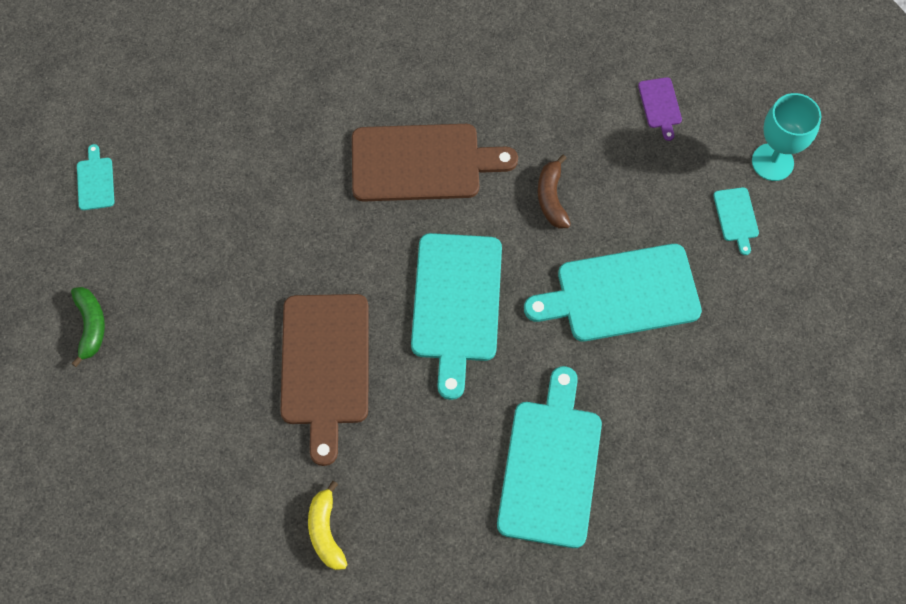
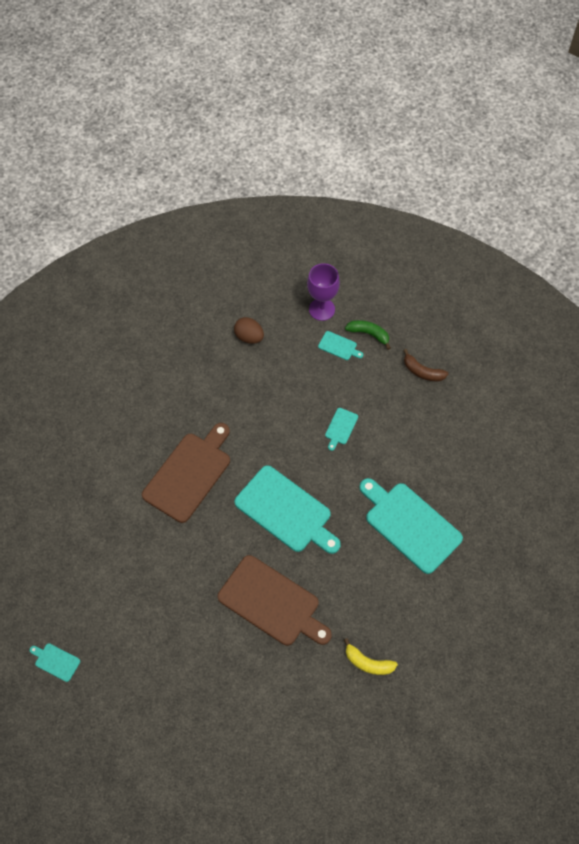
camera: 55 degrees left, 5 degrees down
(91, 326) = (150, 720): green banana -> green banana (369, 334)
(551, 198) = (261, 424): brown banana -> brown banana (422, 372)
(621, 294) = (340, 427): turquoise cutting board -> turquoise cutting board, size x0.43
(660, 105) = (249, 337): purple cutting board -> brown egg
(772, 162) = (322, 309): turquoise goblet -> purple goblet

